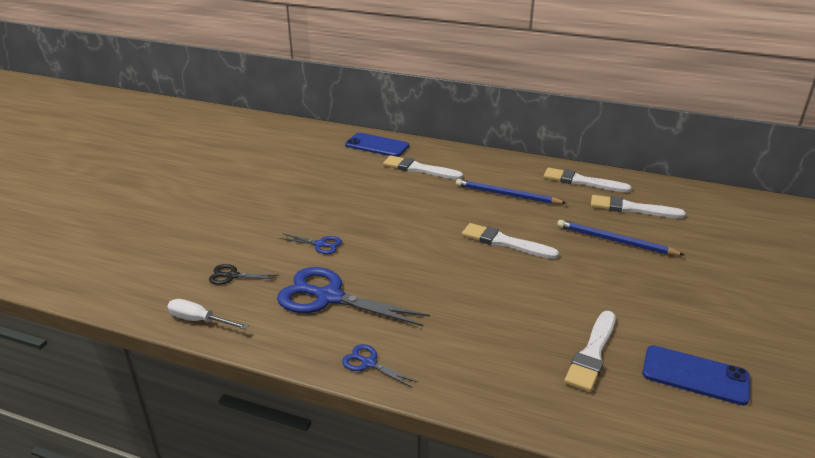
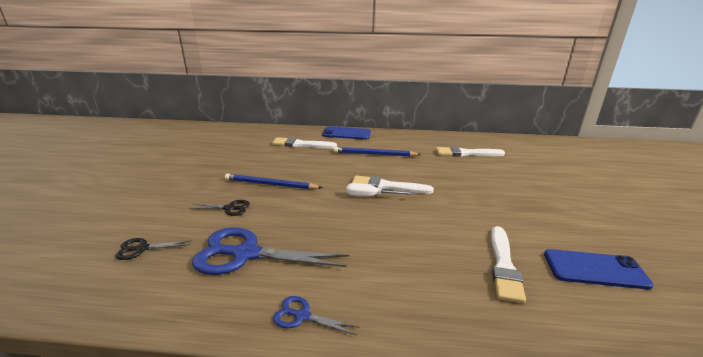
camera: 15 degrees left, 5 degrees down
(199, 320) = (103, 302): white screwdriver -> white screwdriver (371, 196)
(320, 244) = (229, 208): blue scissors -> black scissors
(377, 145) = (264, 133): blue phone -> blue phone (346, 133)
(582, 181) = (423, 141): white brush -> none
(615, 241) = (468, 175): blue pencil -> blue pencil (271, 184)

